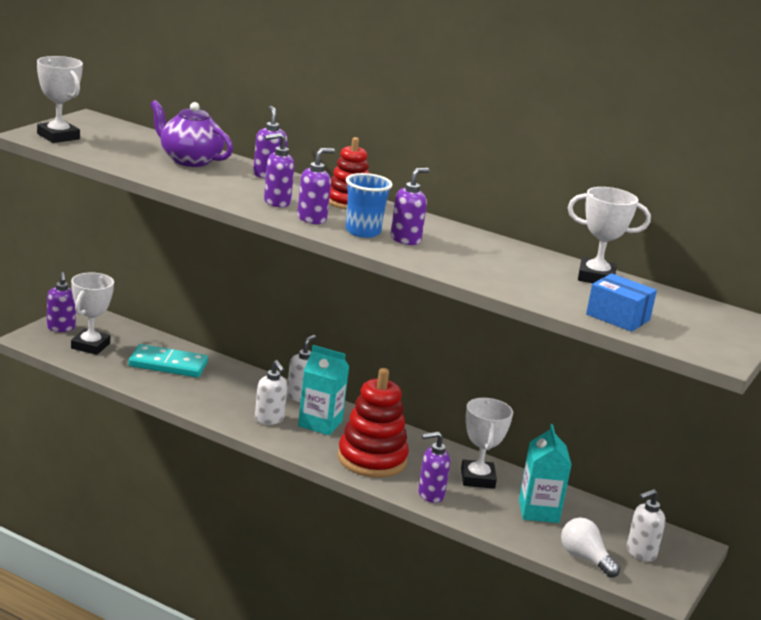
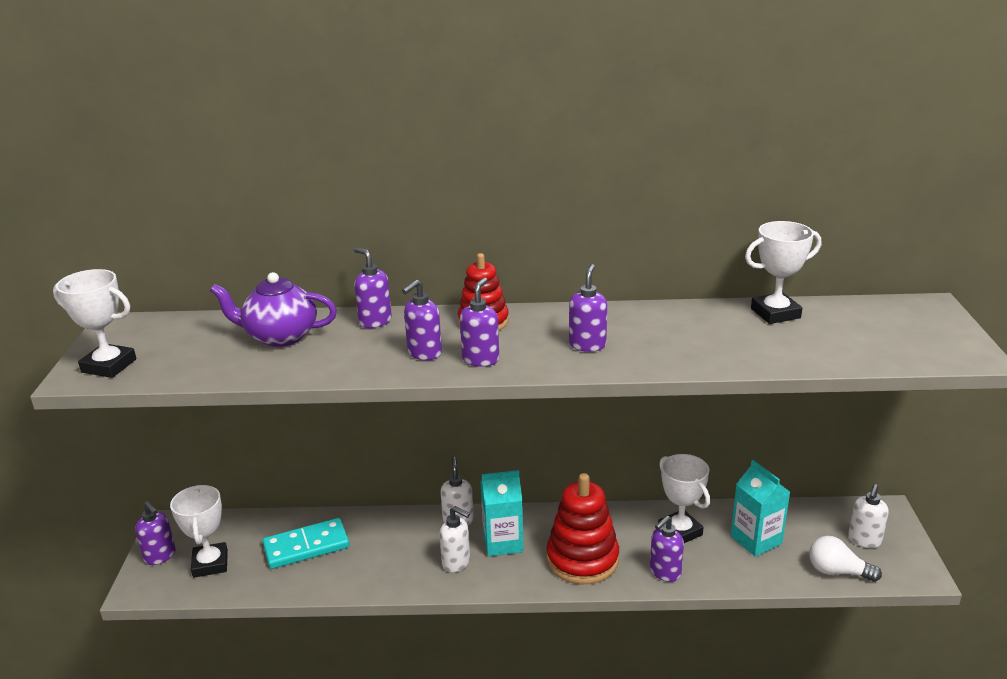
camera: 25 degrees left, 5 degrees up
(363, 232) = (542, 353): blue cup -> none
(618, 317) = (853, 351): blue box -> none

